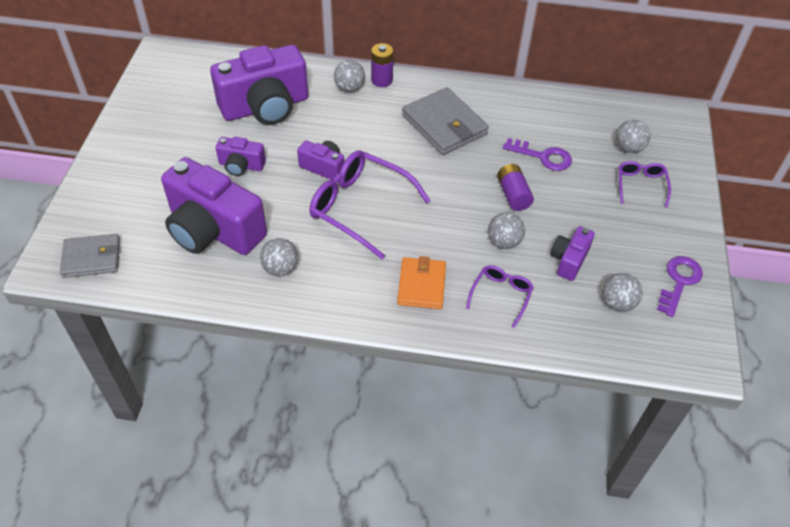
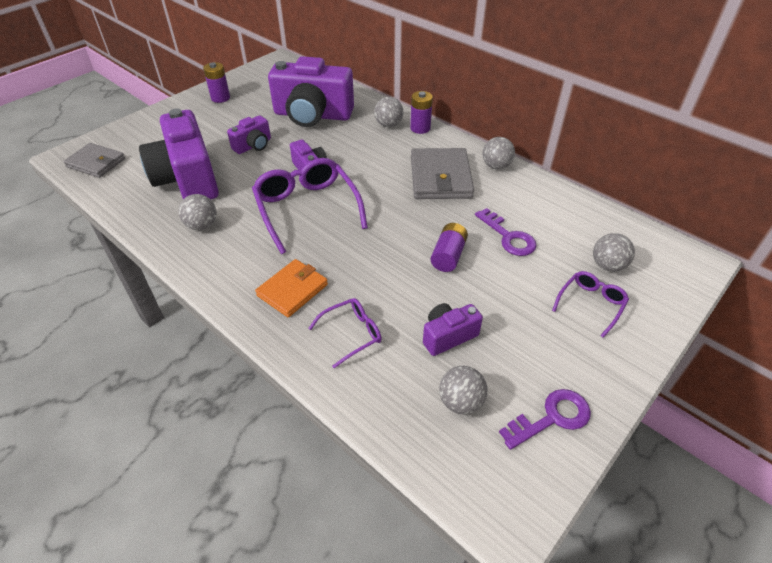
camera: 35 degrees right, 5 degrees down
(144, 125) = (220, 98): none -> purple battery
(241, 166) = (253, 145): purple camera -> purple camera turned 90 degrees counterclockwise
(503, 242) = (400, 290): grey ball -> grey ball (496, 166)

